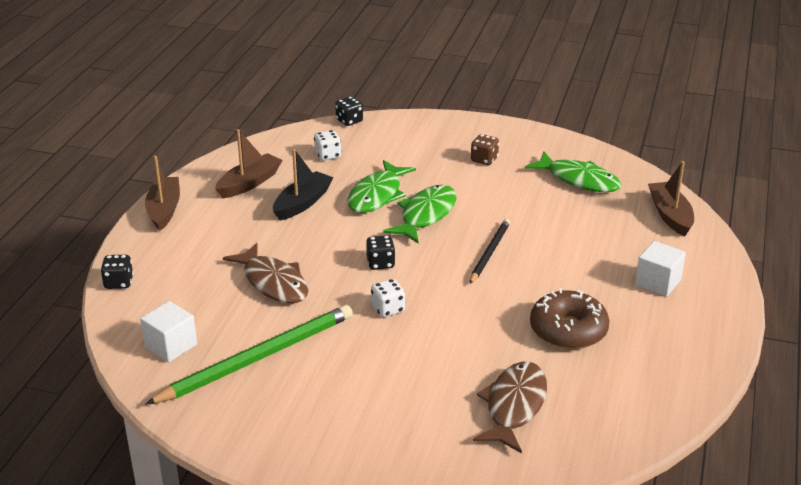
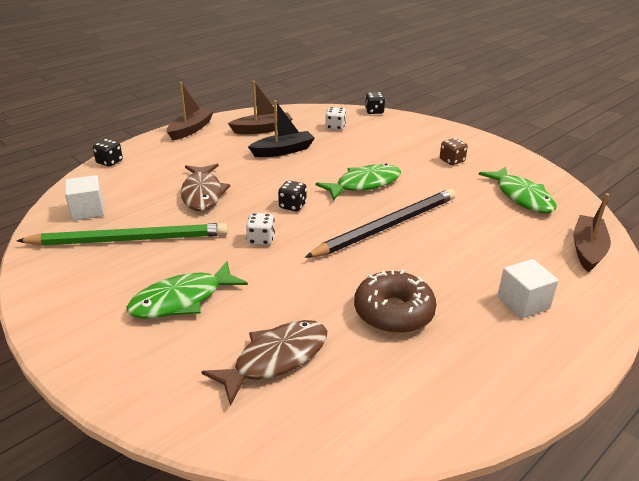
camera: 30 degrees right, 0 degrees up
(377, 195) = (342, 161): green fish -> green fish (182, 300)
(489, 252) = (387, 226): black pencil -> black pencil, size x1.79

